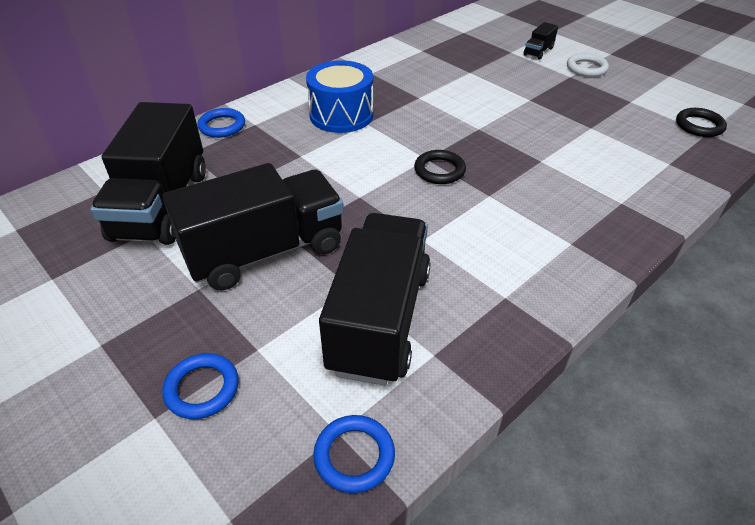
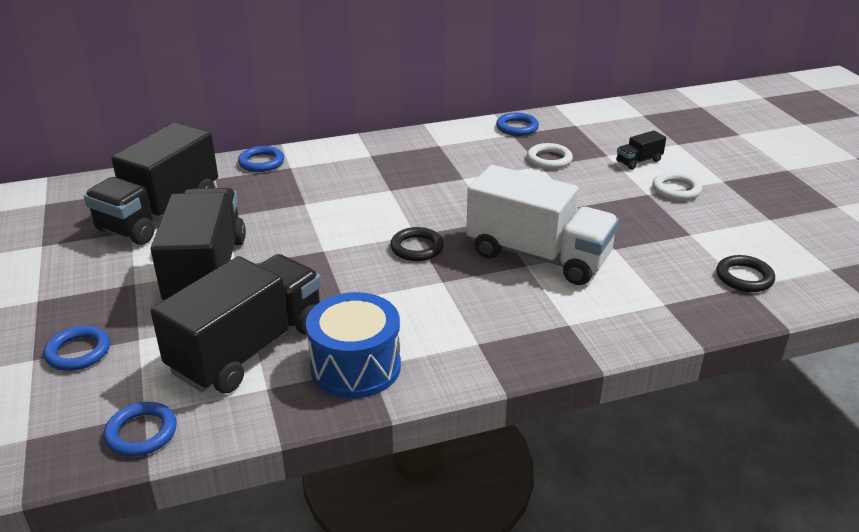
camera: 25 degrees right, 10 degrees down
(265, 252) = (206, 271): black truck -> black truck turned 90 degrees counterclockwise
(341, 115) = (373, 177): blue drum -> blue drum (355, 367)
(421, 44) = (517, 127): none -> blue ring
(471, 65) = (549, 159): none -> white ring
(542, 150) = (538, 256): none -> white truck

